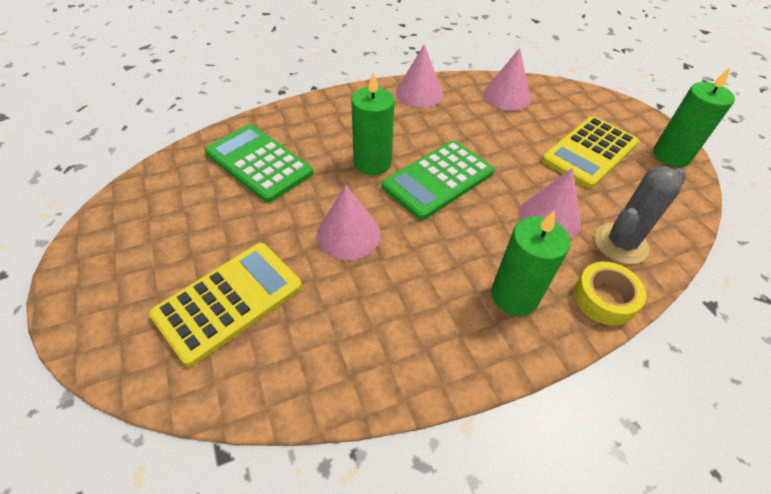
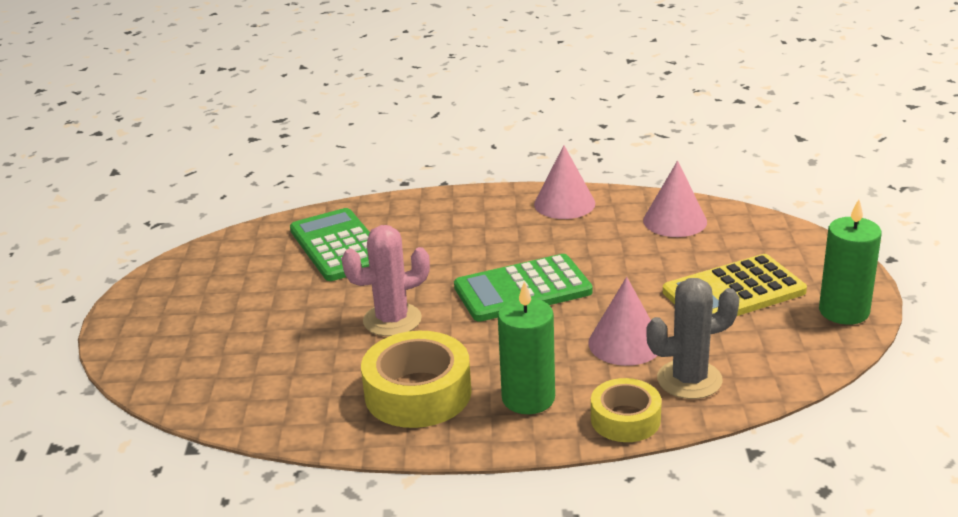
camera: 25 degrees right, 20 degrees down
(229, 301) = (250, 349): yellow calculator -> none
(348, 234) = (392, 320): pink cone -> pink cactus
(372, 163) = (459, 263): green candle -> none
(418, 315) = (418, 393): none -> yellow tape

